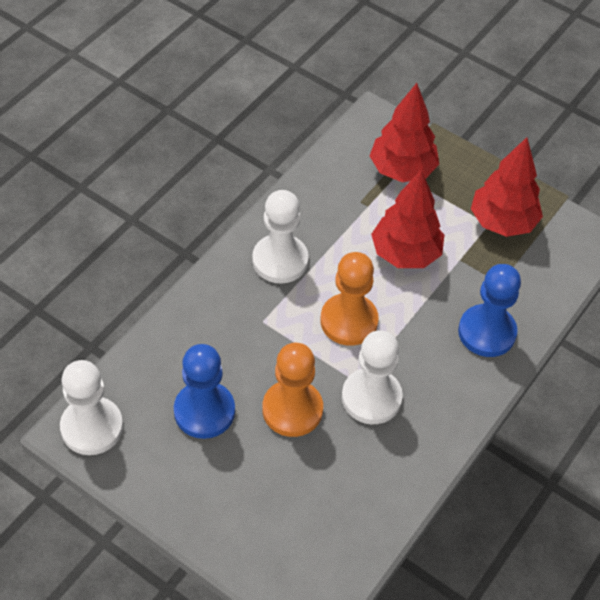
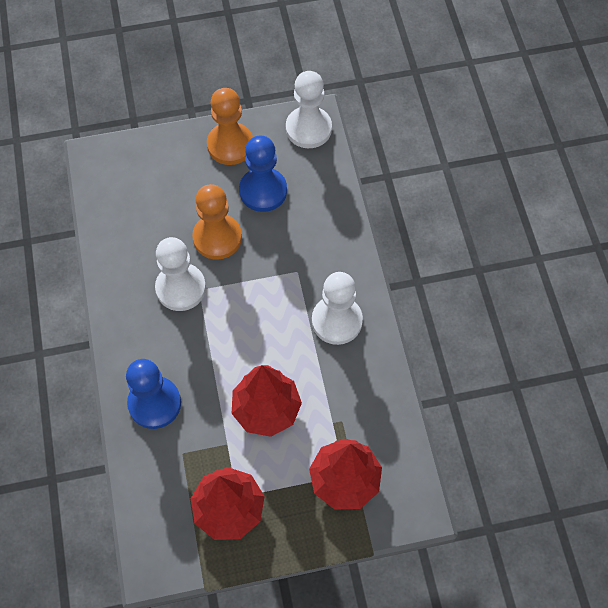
camera: 135 degrees right, 10 degrees up
(349, 321) = (248, 323): orange pawn -> orange pawn (230, 145)

